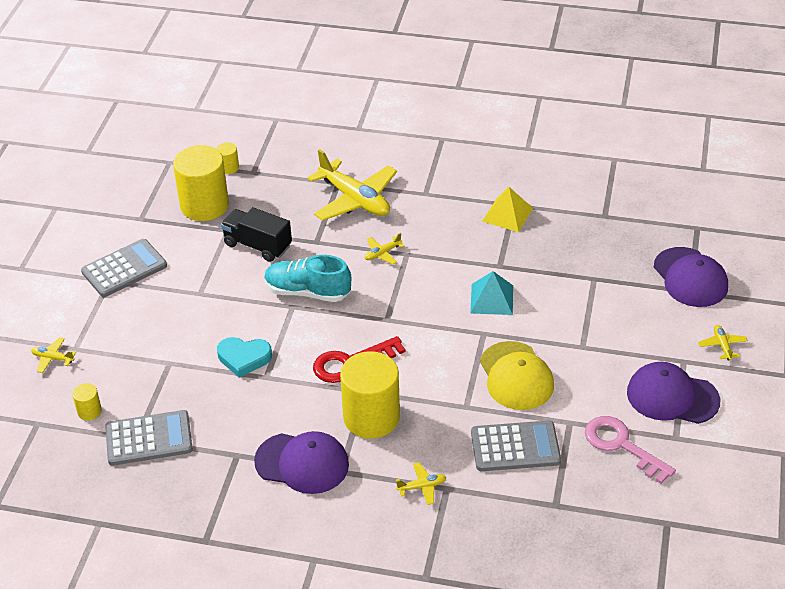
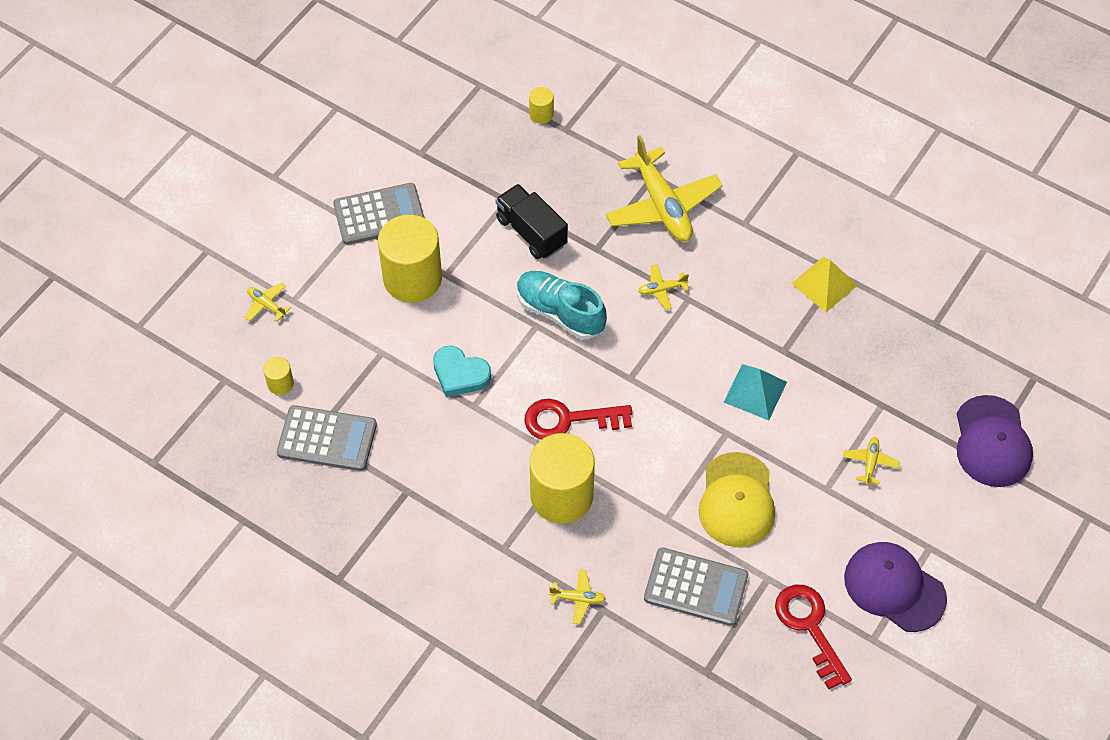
camera: 20 degrees right, 15 degrees up
(204, 205) = (495, 158): yellow cylinder -> yellow cylinder (412, 278)
(302, 463) = (468, 525): purple cap -> none
(621, 446) = (809, 627): pink key -> red key
(722, 346) = (983, 543): yellow plane -> yellow plane (870, 463)

